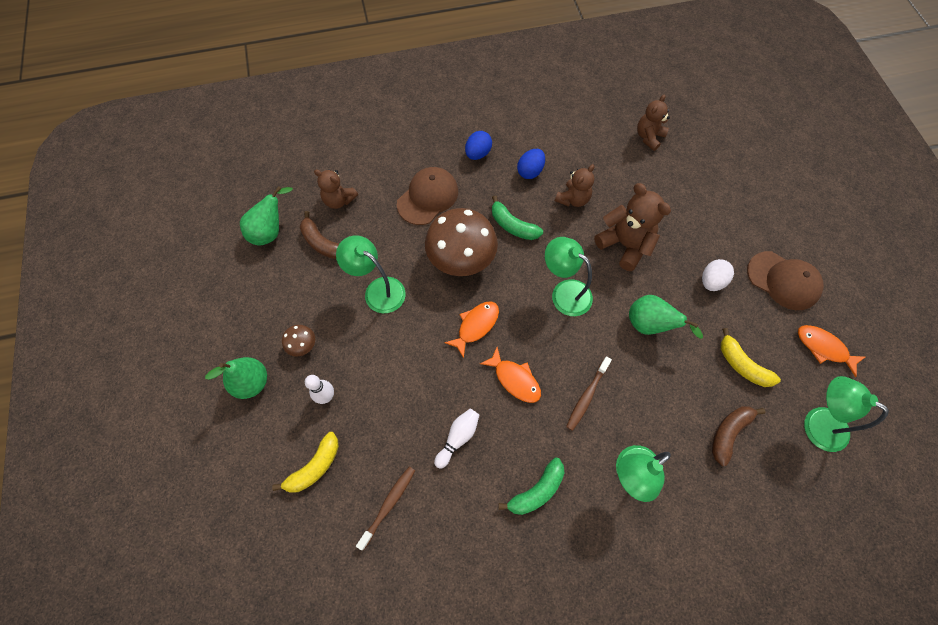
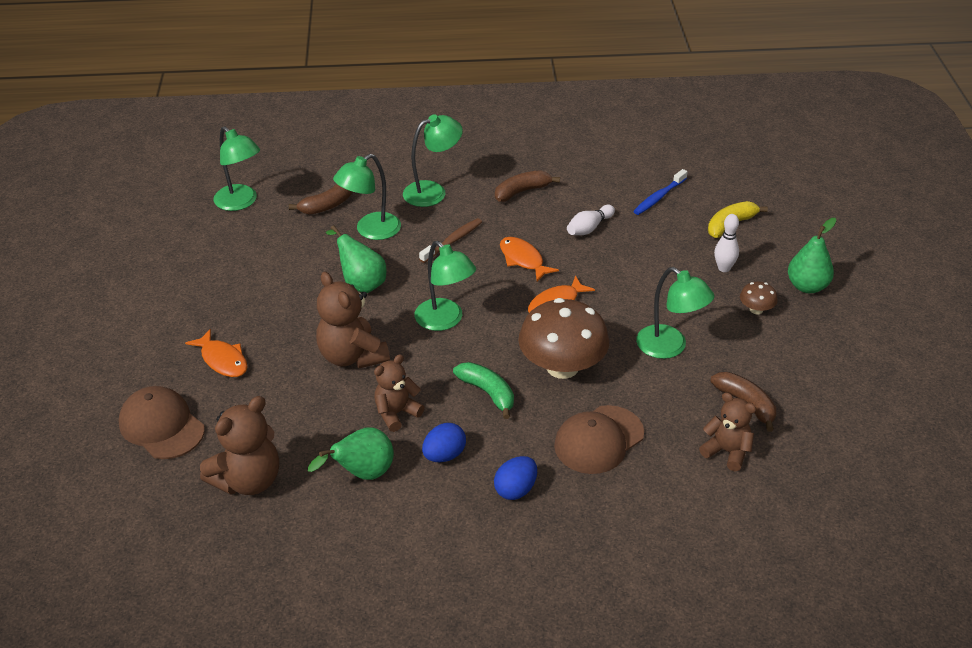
camera: 170 degrees left, 25 degrees down
(270, 231) = (819, 425): green pear -> green pear (362, 474)
(388, 505) = (658, 197): brown toothbrush -> blue toothbrush
(536, 491) = (522, 191): green banana -> brown banana
(649, 137) = (248, 480): brown teddy bear -> brown teddy bear, size x1.55
(670, 399) = (370, 231): none -> green lamp
(711, 281) = (269, 311): white egg -> none
(742, 365) = (283, 245): yellow banana -> none
(783, 280) = (186, 302): brown cap -> brown cap (161, 426)
(823, 348) = (189, 247): orange fish -> orange fish (223, 360)

